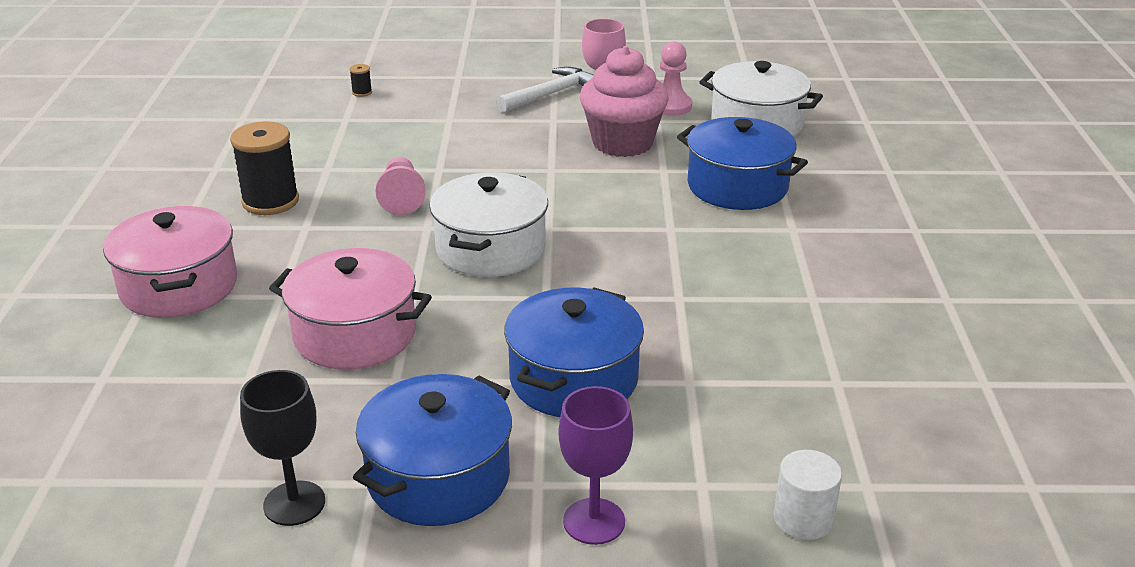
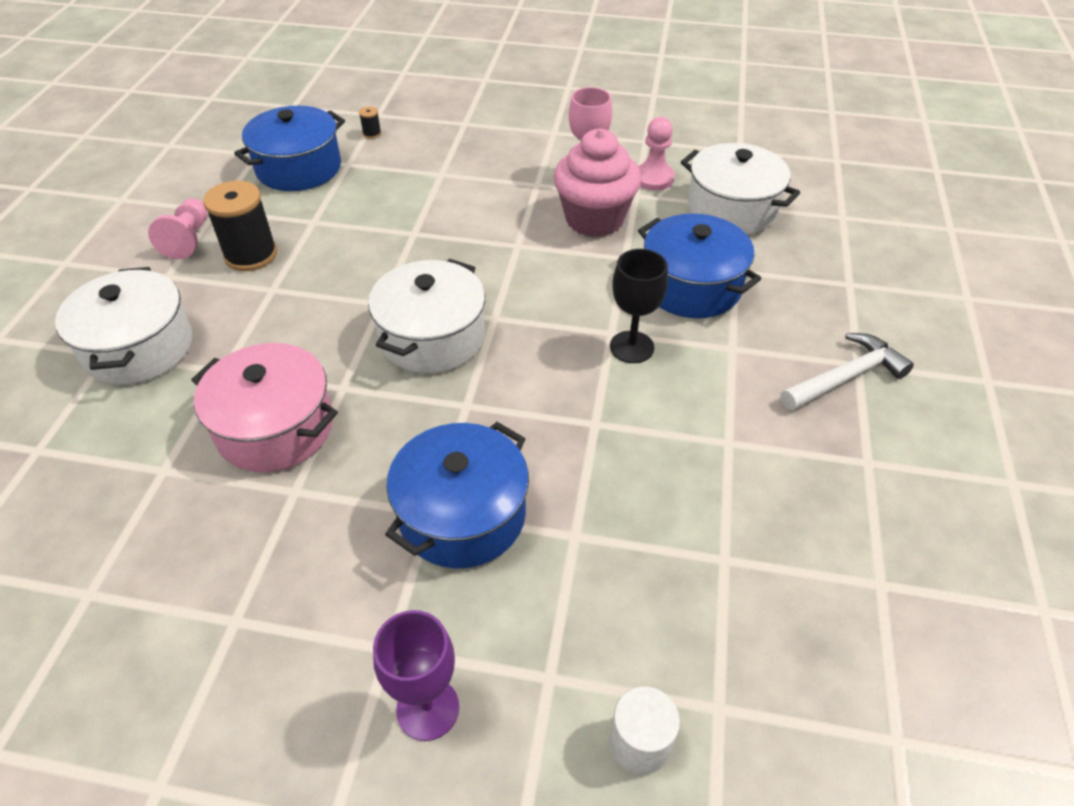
camera: 10 degrees right, 15 degrees up
(179, 287) = (139, 348): pink pot -> white pot
(294, 503) = (154, 635): black goblet -> black goblet (631, 347)
(401, 198) = (369, 264): pink pawn -> pink pawn (188, 239)
(438, 477) = (296, 623): blue pot -> blue pot (299, 168)
(551, 94) = (544, 152): white hammer -> white hammer (846, 377)

